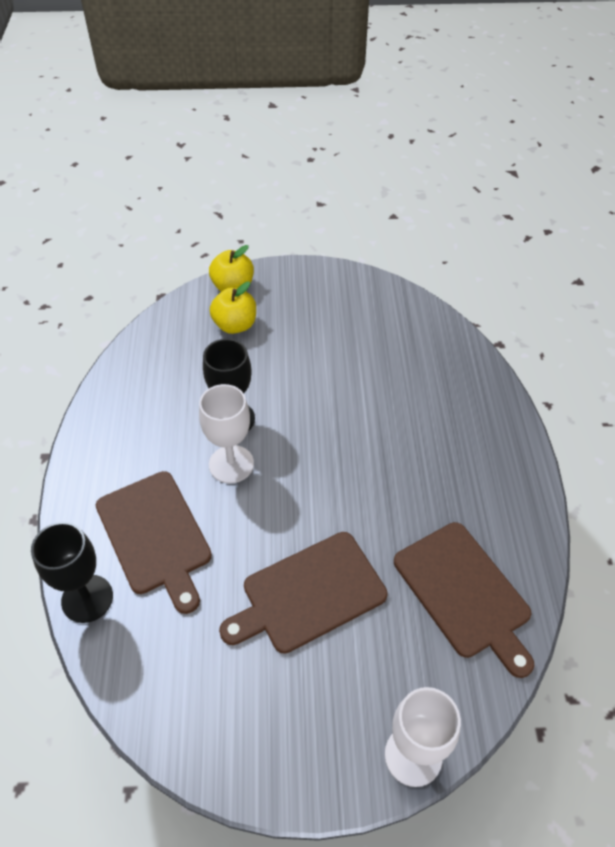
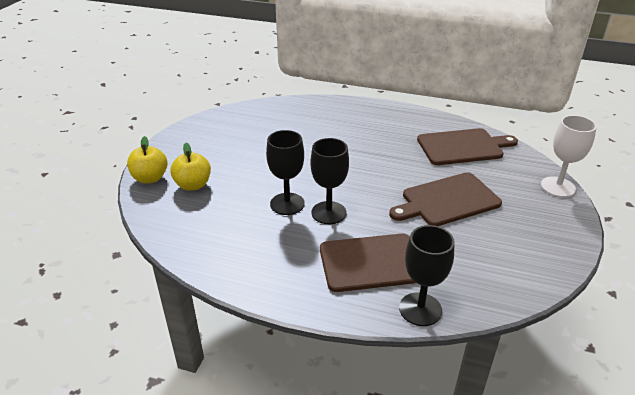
camera: 70 degrees left, 15 degrees down
(231, 464) = (328, 213): white goblet -> black goblet
(309, 593) = (447, 200): brown cutting board -> brown cutting board turned 75 degrees clockwise

